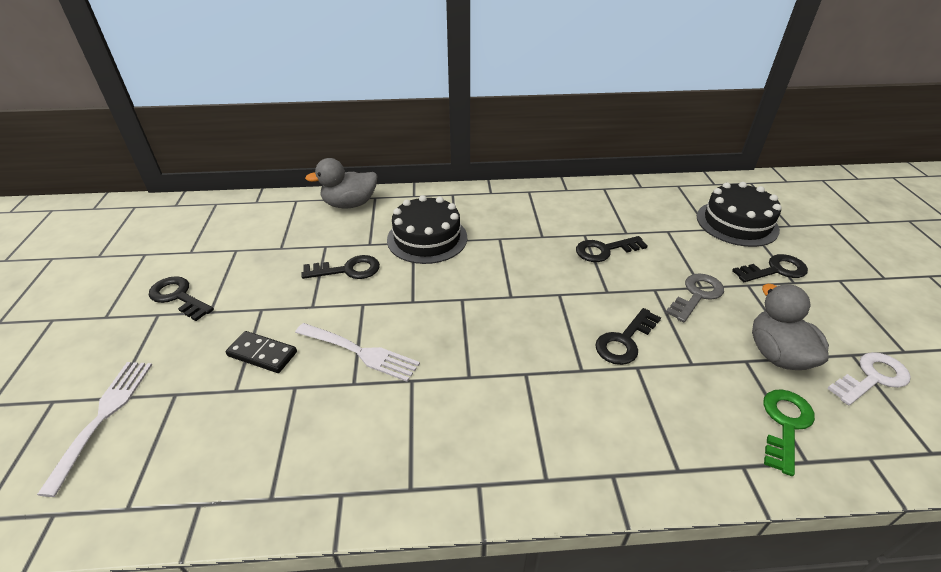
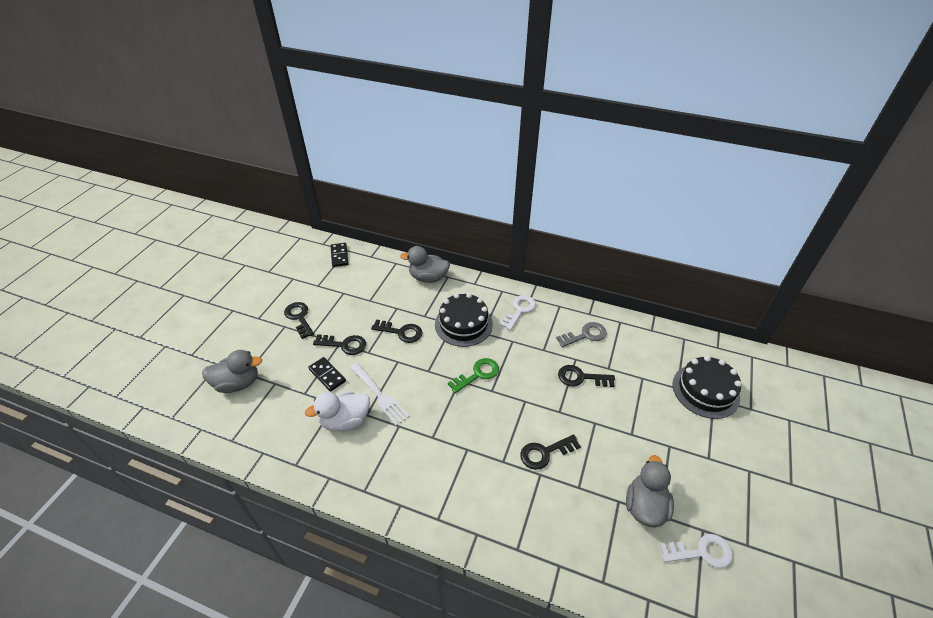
camera: 25 degrees right, 5 degrees up
(103, 416) = (238, 383): white fork -> grey duck
(208, 212) = (339, 256): none -> black domino
(324, 403) = (345, 421): none -> white duck
(487, 207) = (519, 310): none -> white key
(697, 295) = (622, 439): grey key -> grey key (585, 335)
(775, 270) = (701, 442): black key -> black key (344, 345)
(785, 425) = (608, 554): green key -> green key (477, 374)

